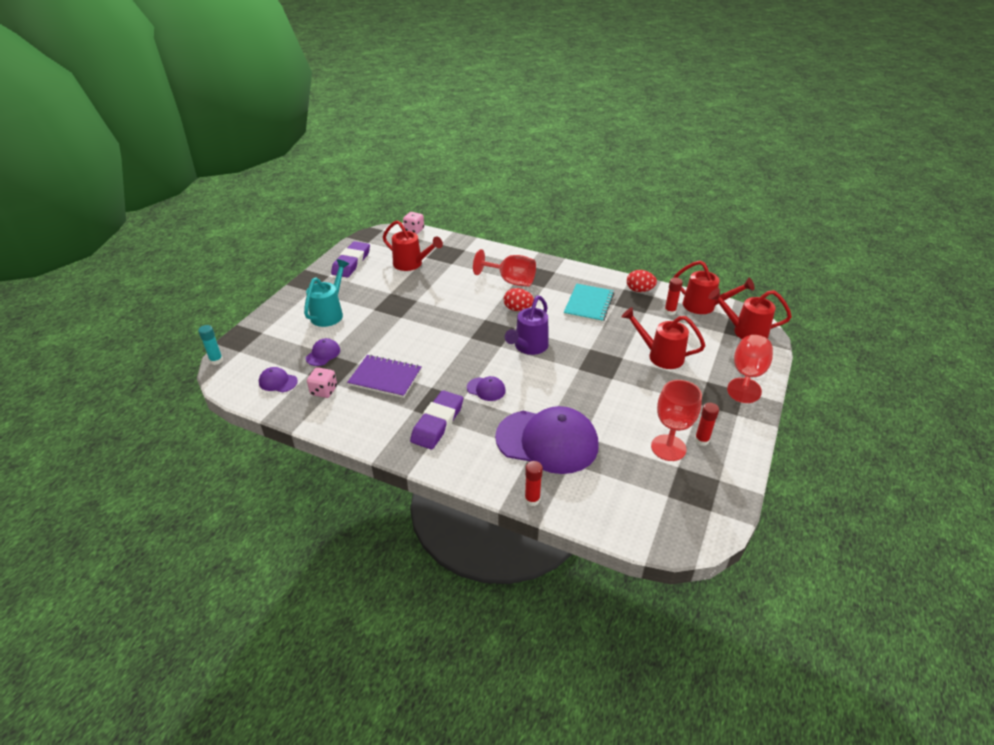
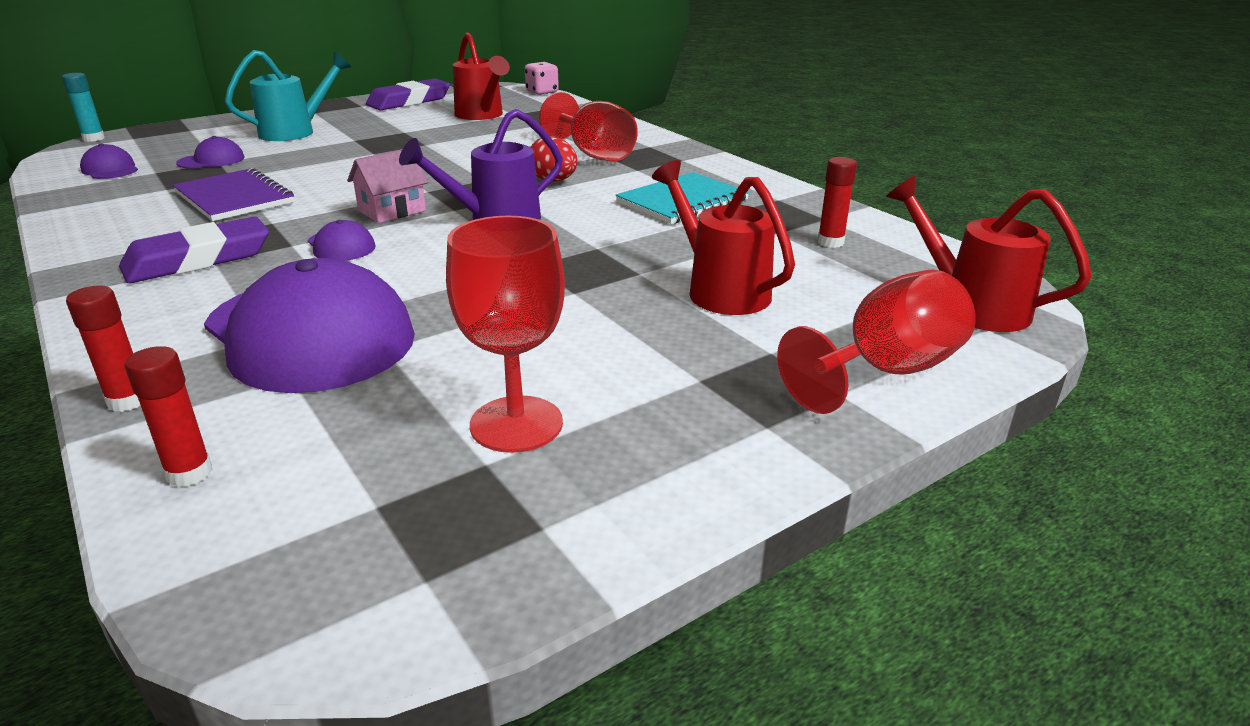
camera: 30 degrees right, 10 degrees down
(324, 391) = (138, 190): pink dice -> none
(475, 358) = (392, 211): none -> pink house
(639, 290) = (806, 206): red egg -> none
(701, 440) = (611, 439): red glue stick -> red glue stick (189, 473)
(704, 306) = (918, 252): red watering can -> none

